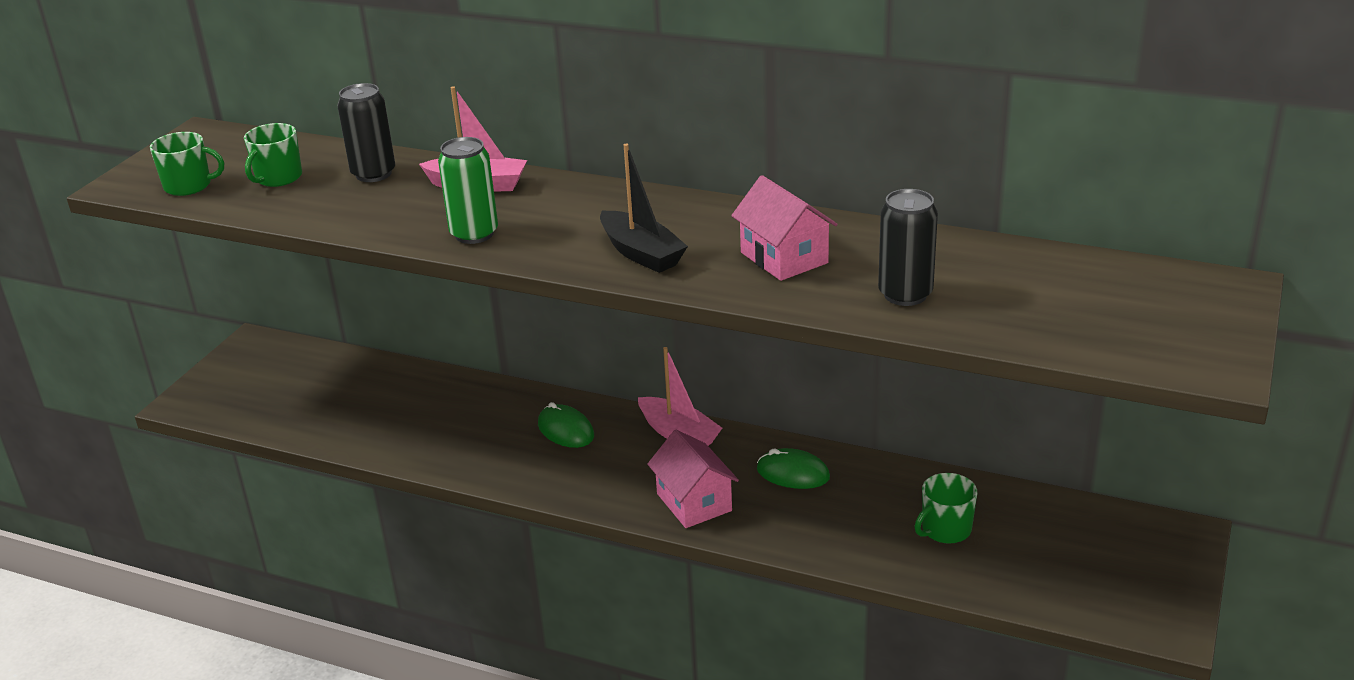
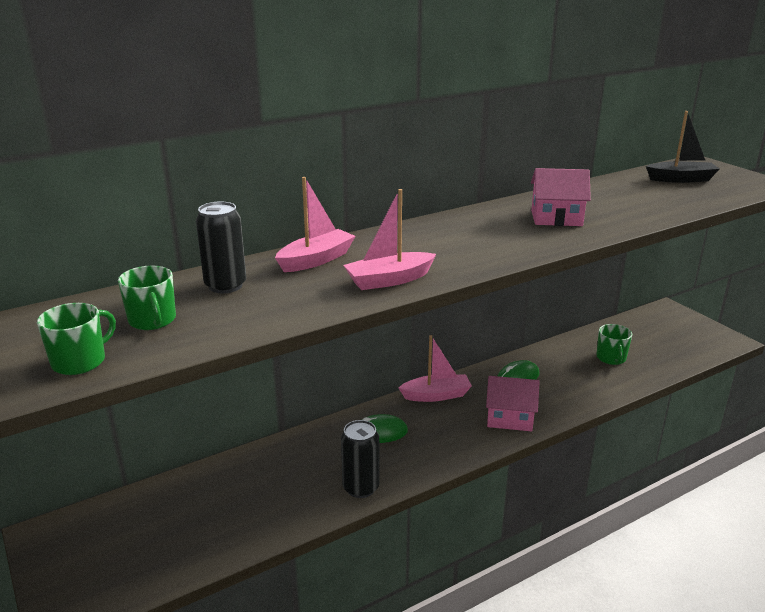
camera: 55 degrees left, 5 degrees down
(474, 234) = (389, 280): green can -> pink boat
(641, 253) = (497, 245): black boat -> black boat (681, 179)
(905, 294) = (634, 208): black can -> black can (361, 488)

